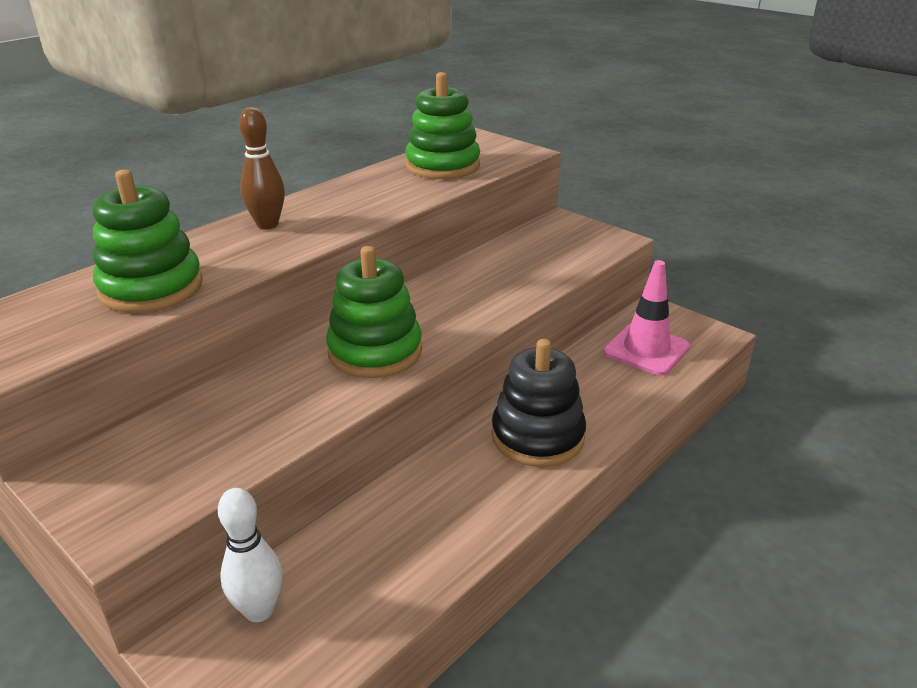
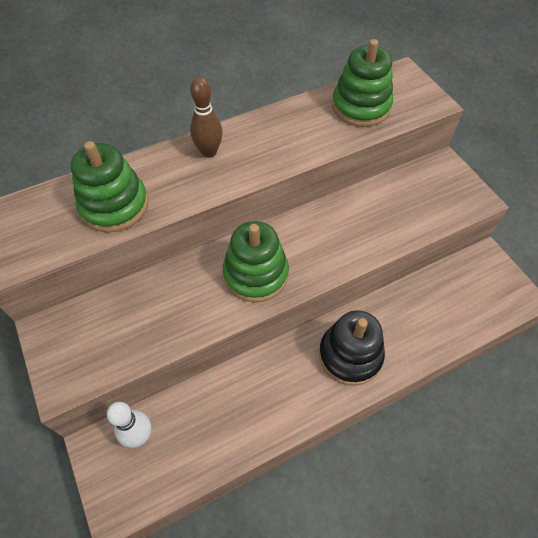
camera: 20 degrees right, 25 degrees up
(646, 350) = (462, 297): pink traffic cone -> none

